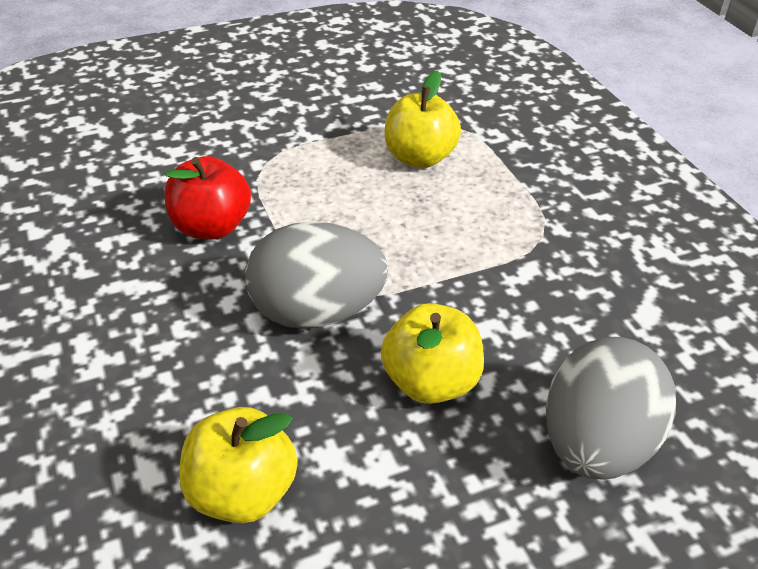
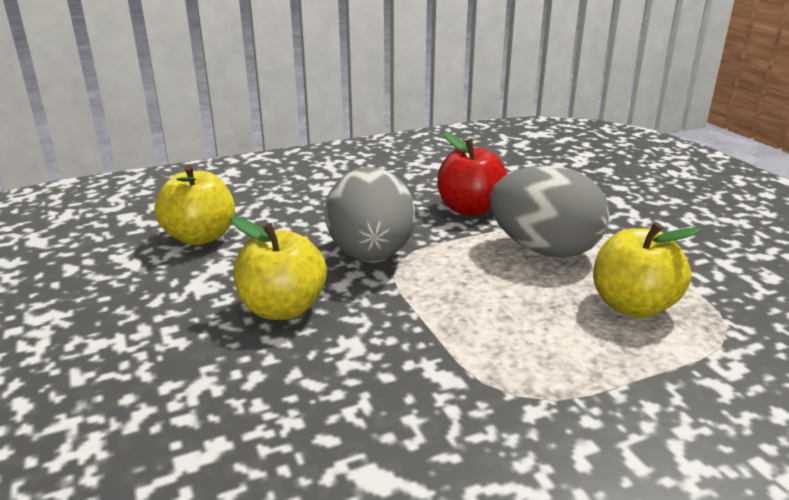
camera: 90 degrees right, 15 degrees down
(596, 444) = (181, 403): grey egg -> grey egg (544, 250)

